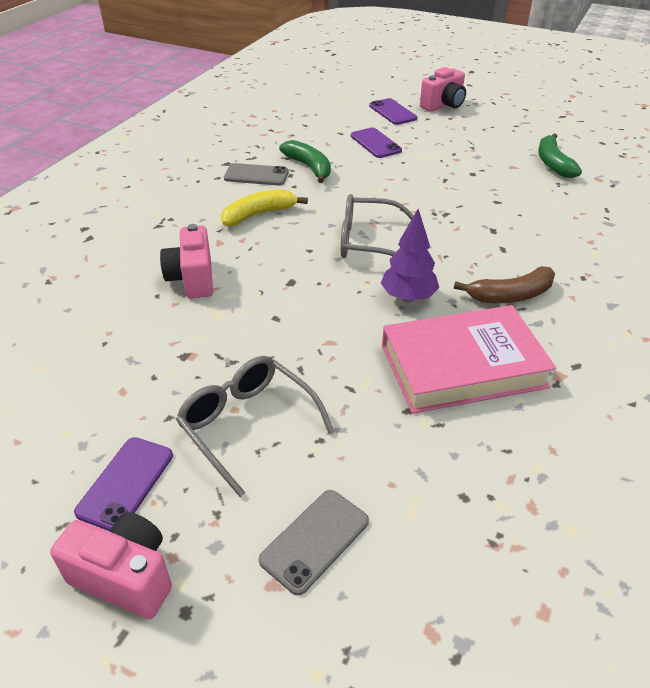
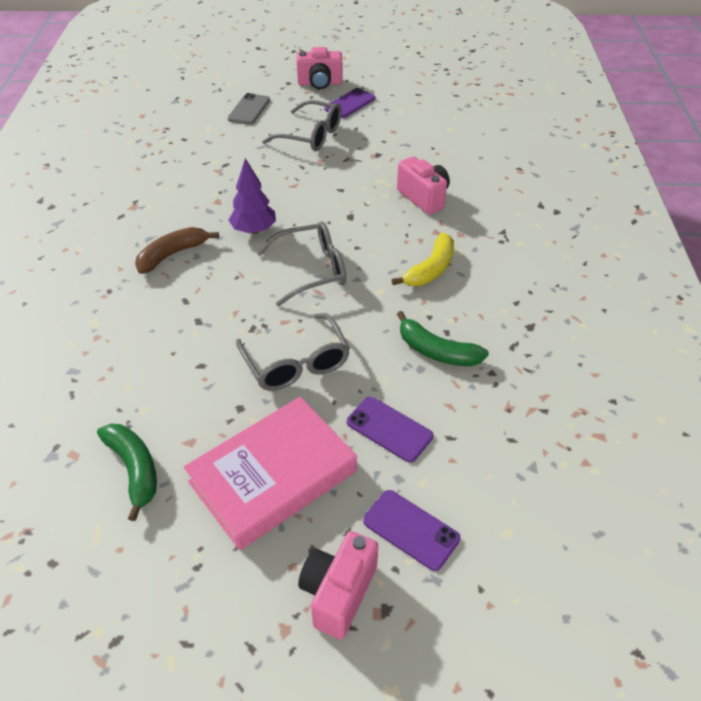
camera: 155 degrees right, 5 degrees up
(125, 483) = (350, 104): purple phone -> purple phone turned 45 degrees clockwise
(256, 175) = (481, 318): grey phone -> none
(419, 185) = (296, 364): none -> grey glasses
(462, 366) = (199, 195): pink book -> pink book (273, 477)

